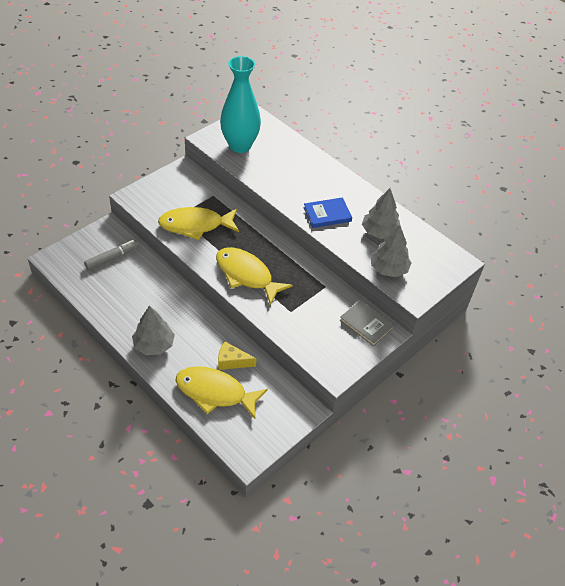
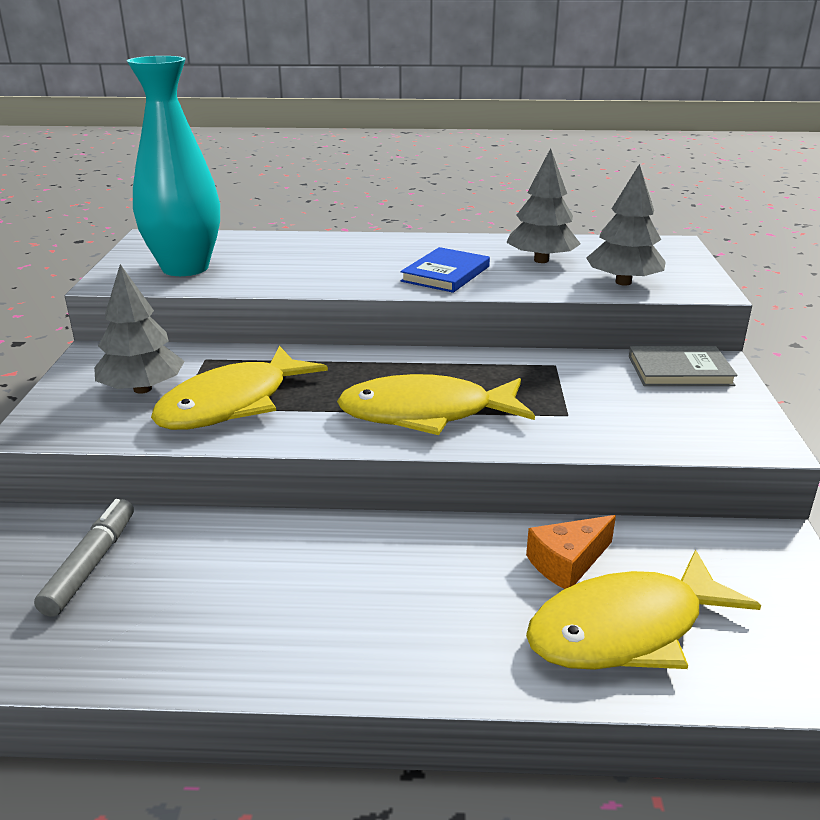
camera: 40 degrees left, 20 degrees down
(154, 345) = (395, 642): grey tree -> grey tree (142, 389)
(232, 361) = (567, 563): yellow cheese -> orange cheese

